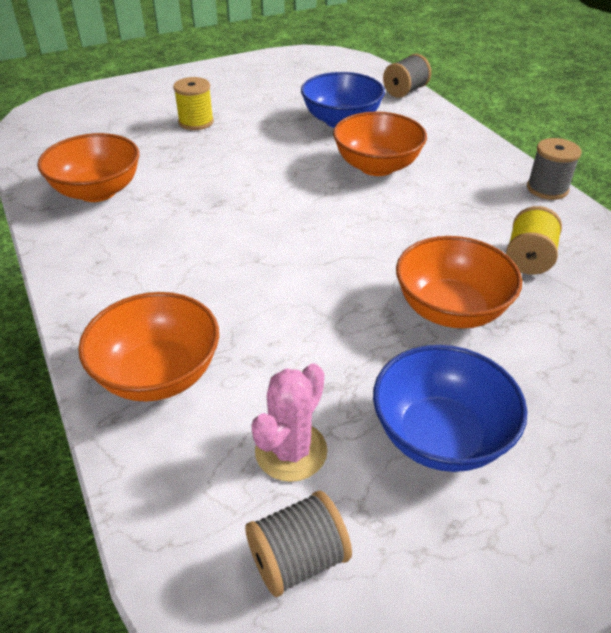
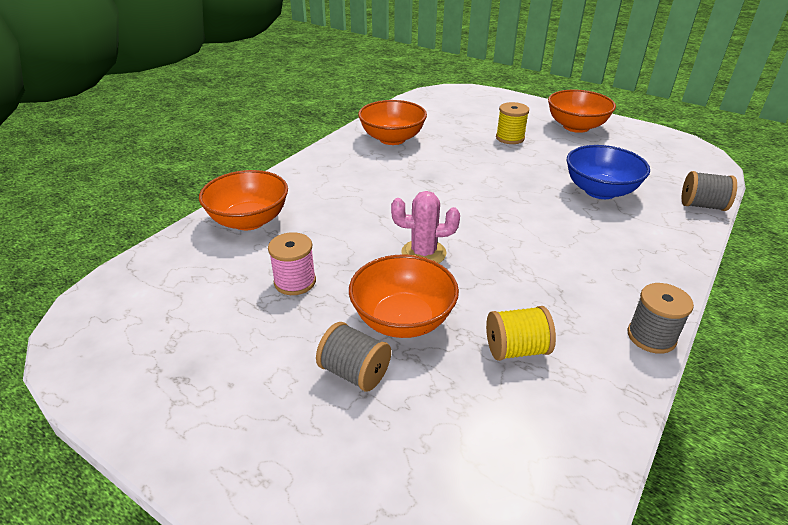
camera: 60 degrees right, 5 degrees down
(291, 451) = (214, 289): pink cactus -> pink cactus (423, 253)
(298, 559) = (135, 318): grey spool -> grey spool (355, 372)
(331, 369) = (295, 282): none -> pink spool
(377, 166) = (556, 228): orange bowl -> orange bowl (576, 127)
(440, 436) = (261, 351): blue bowl -> none

